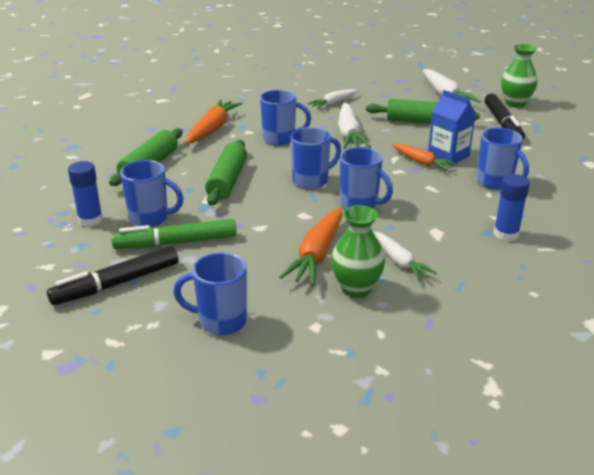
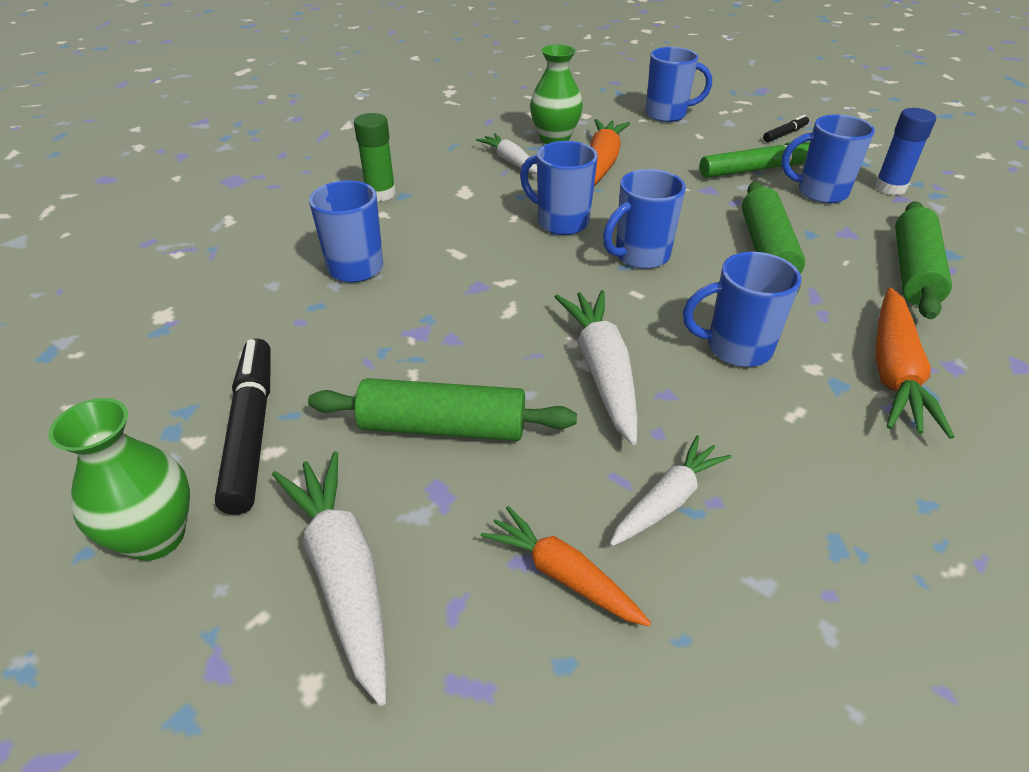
camera: 175 degrees right, 10 degrees up
(116, 284) = (785, 134): black marker -> black marker, size x0.51
(422, 162) = (463, 302): orange carrot -> orange carrot (563, 575)
(448, 156) = (411, 321): blue carton -> none
(506, 234) = (380, 193): blue glue stick -> green glue stick

